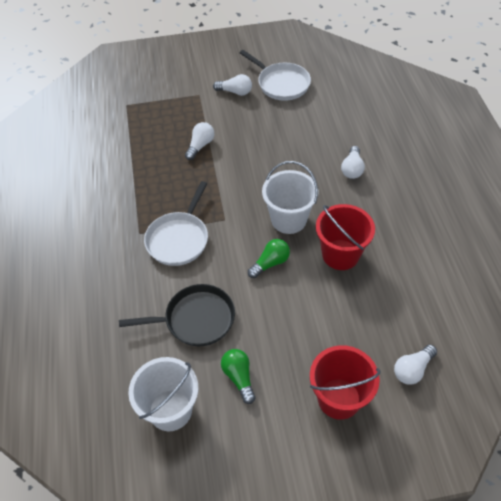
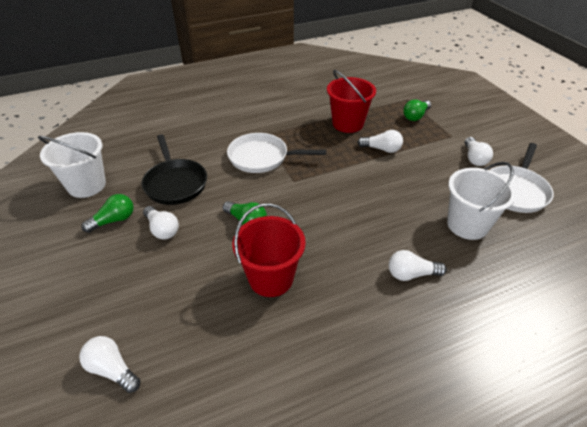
camera: 75 degrees right, 10 degrees down
(158, 108) = (415, 116): none -> green light bulb
(264, 332) = (162, 229): none -> white light bulb
(288, 219) = (308, 227): white bucket -> white bucket (467, 225)
(339, 398) = (82, 299): red bucket -> red bucket (347, 124)

